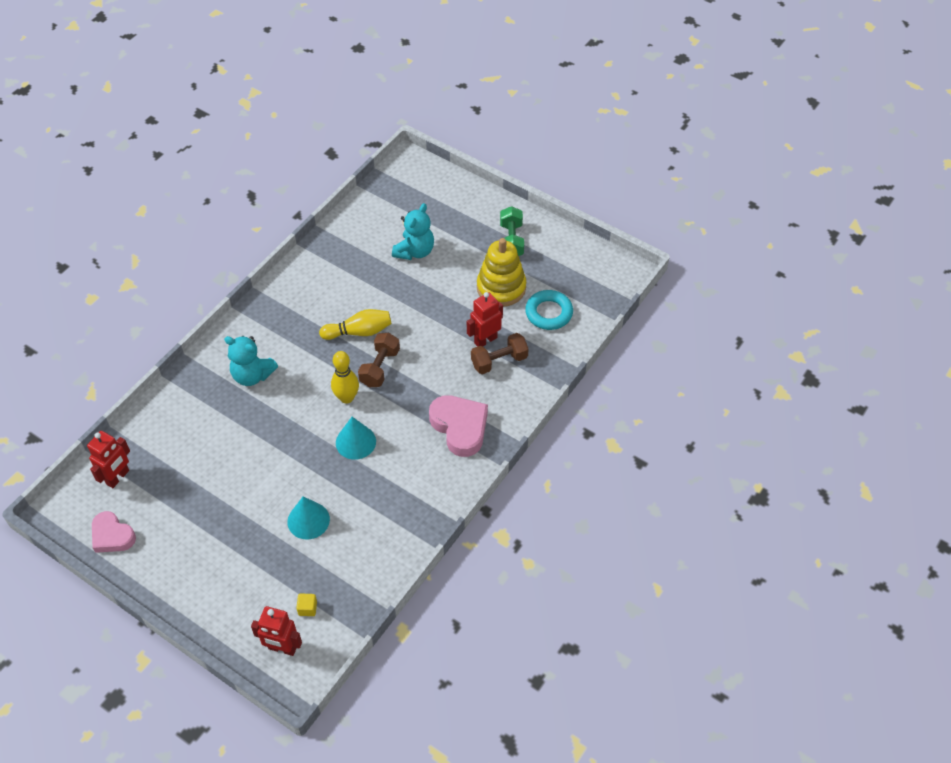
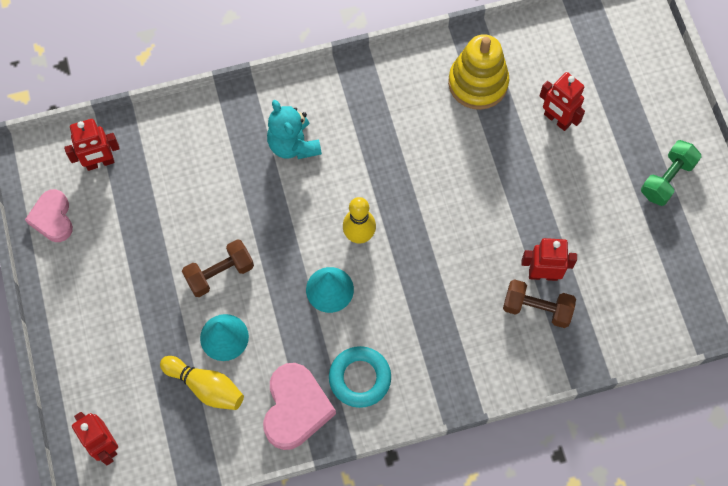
camera: 40 degrees right, 15 degrees up
(307, 608) = (155, 425): yellow cube -> none
(359, 332) = (428, 172): yellow bowling pin -> yellow bowling pin (206, 387)
(380, 367) = (416, 226): brown dumbbell -> brown dumbbell (219, 273)
(415, 251) = (557, 119): turquoise teddy bear -> red robot
(460, 427) = (438, 351): pink heart -> pink heart (296, 408)
(501, 288) = (609, 226): yellow stacking toy -> yellow stacking toy (478, 83)
(549, 313) = (633, 292): turquoise ring -> turquoise ring (360, 378)

